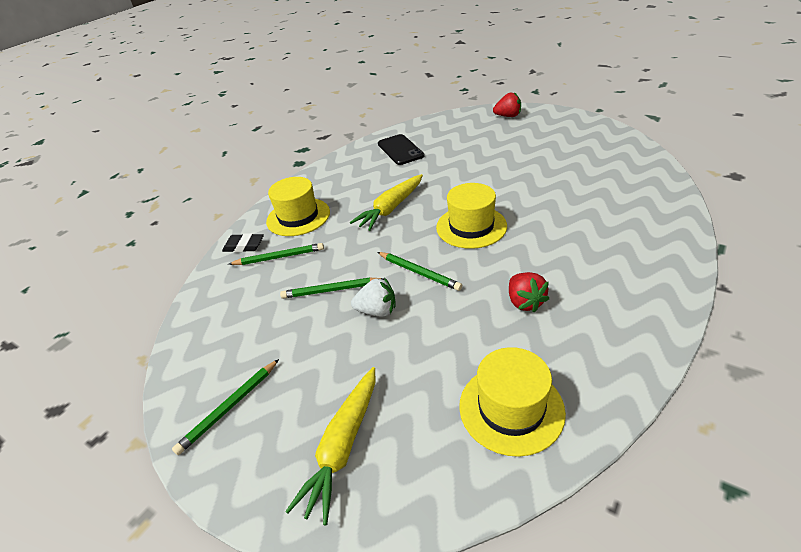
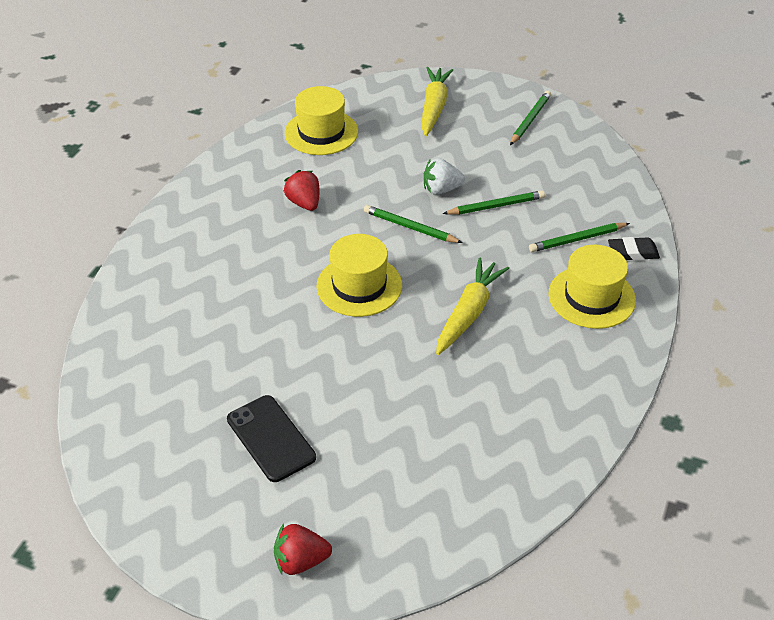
camera: 165 degrees right, 5 degrees up
(400, 150) = (495, 447): black phone -> black phone (271, 438)

